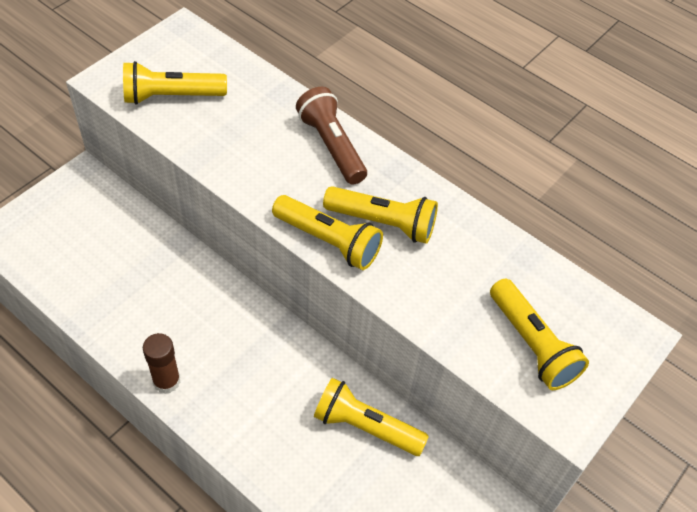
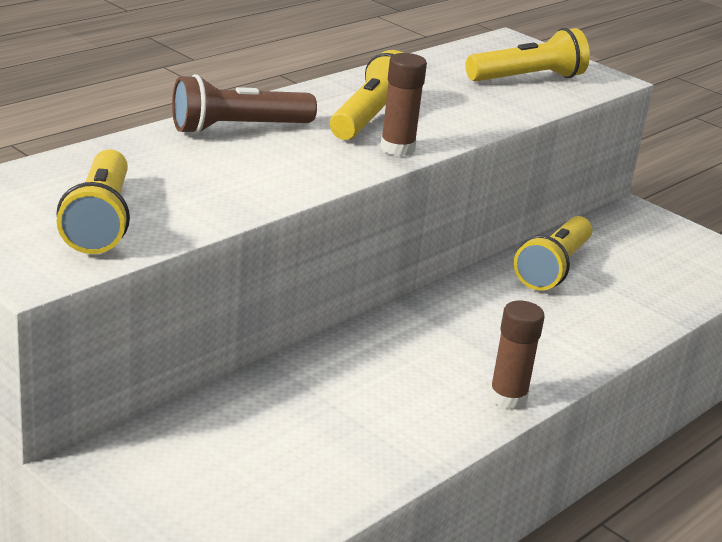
camera: 85 degrees left, 25 degrees down
(328, 241) = (397, 148): yellow flashlight -> brown glue stick

